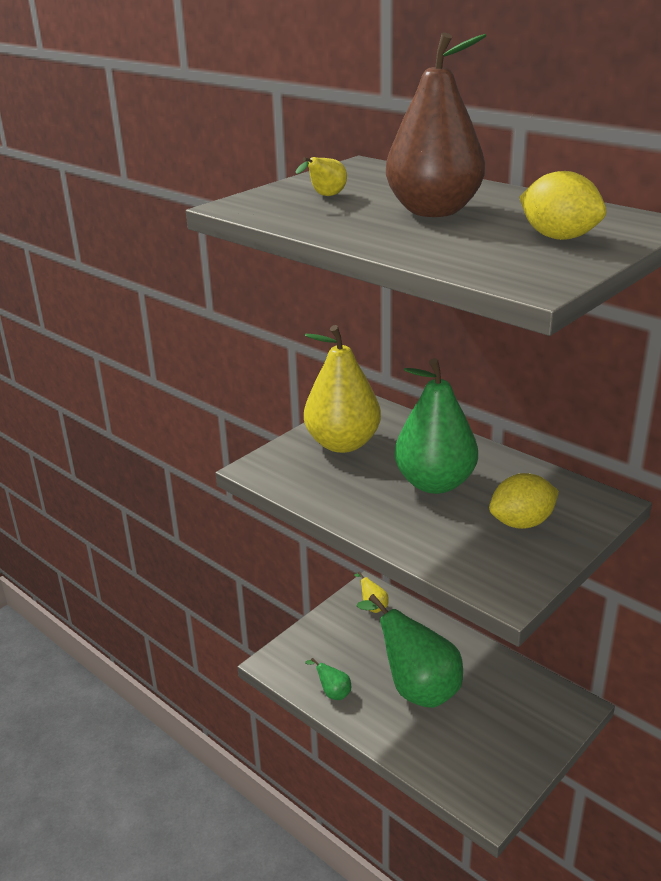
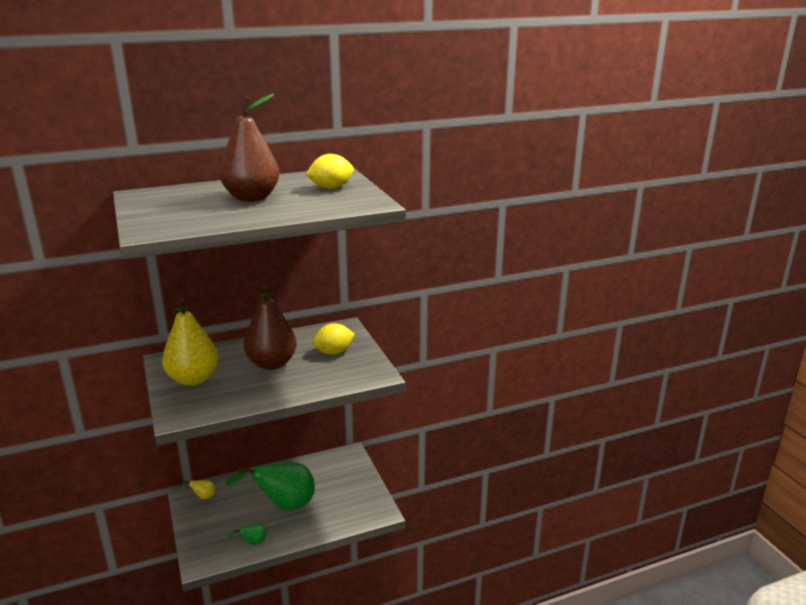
camera: 65 degrees left, 5 degrees down
(325, 196) = (177, 211): yellow pear -> none
(435, 483) = (272, 363): green pear -> brown pear
(521, 523) = (334, 352): yellow lemon -> yellow lemon turned 60 degrees clockwise

